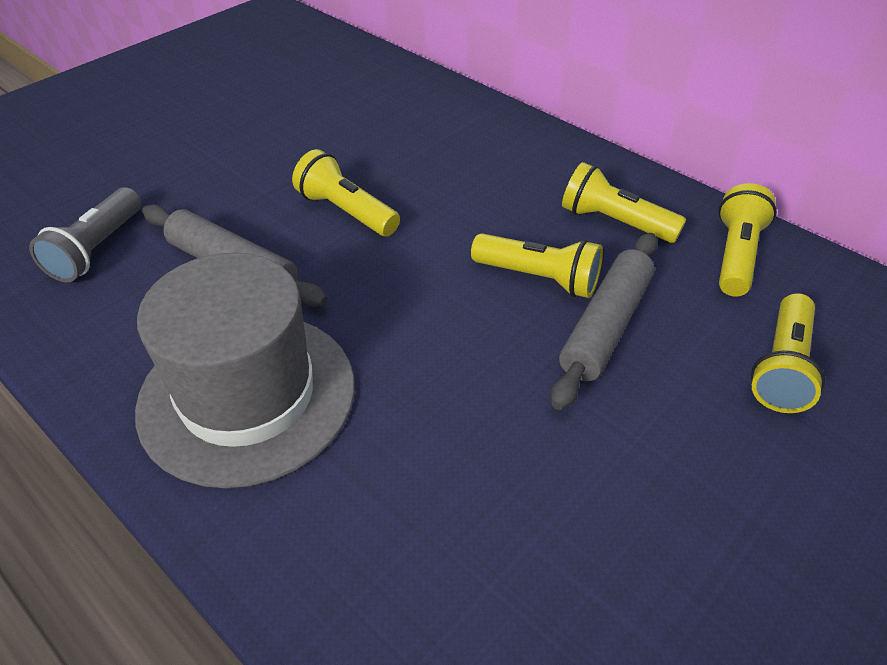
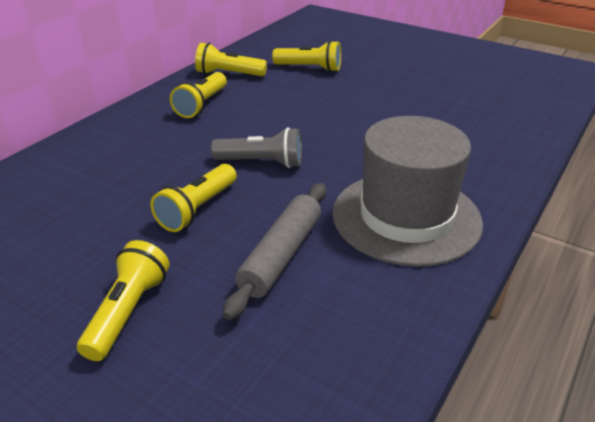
camera: 100 degrees left, 10 degrees down
(97, 249) = (275, 360): grey flashlight -> grey flashlight (262, 162)
(539, 278) = (262, 126): yellow flashlight -> yellow flashlight (128, 312)
(605, 326) = (297, 106): grey rolling pin -> none

